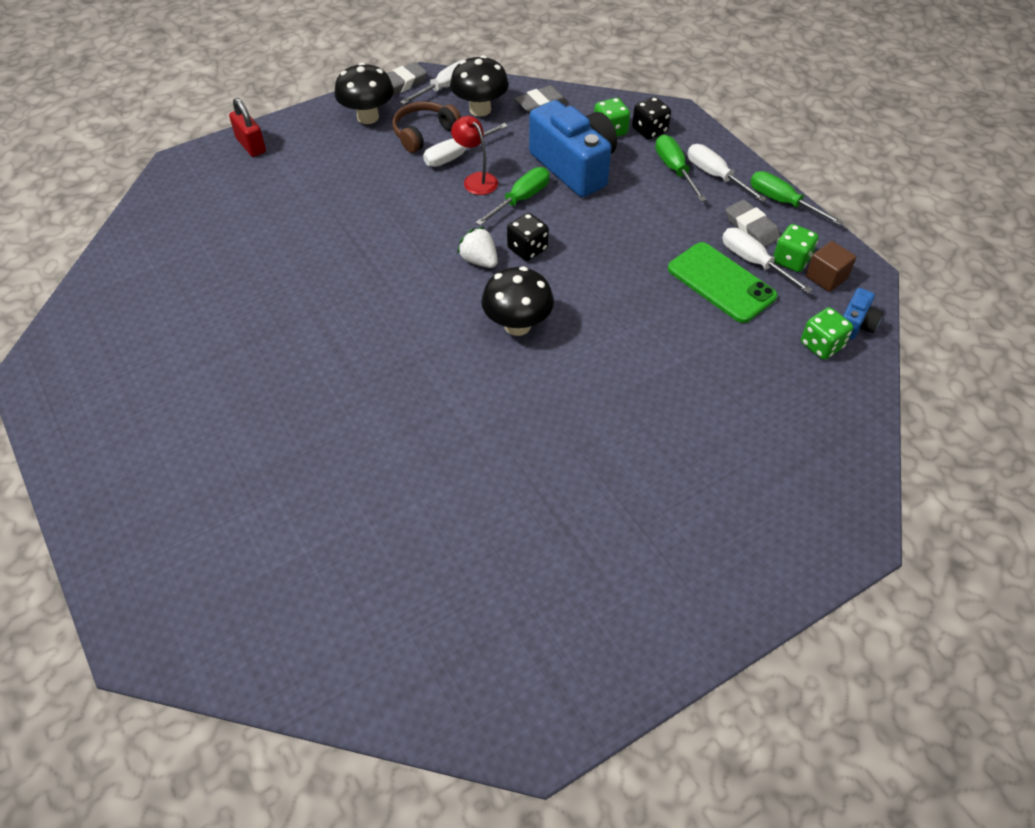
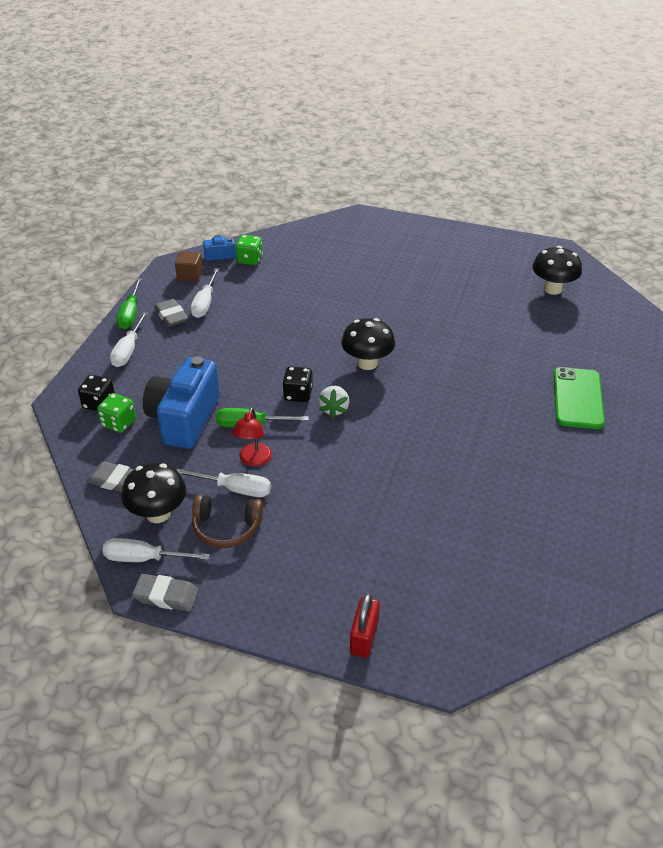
camera: 130 degrees left, 10 degrees down
(368, 117) = (240, 583): black mushroom -> black mushroom (552, 289)
(674, 169) = (139, 371): green screwdriver -> none
(721, 283) = (238, 307): green phone -> green phone (578, 398)
(751, 227) = (171, 316): grey eraser -> grey eraser turned 45 degrees counterclockwise
(791, 260) = (187, 291): green dice -> none

